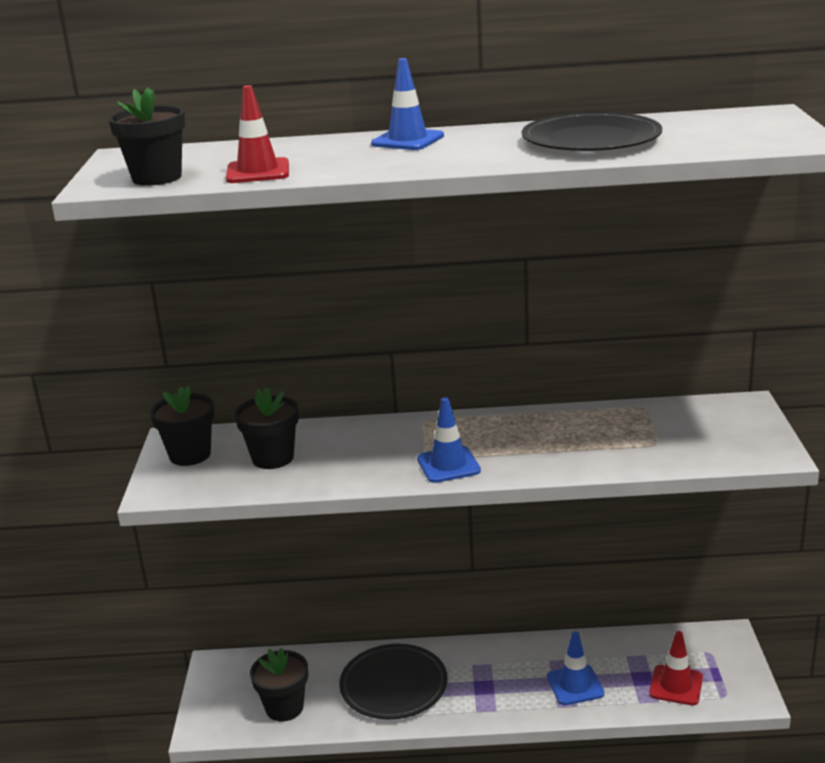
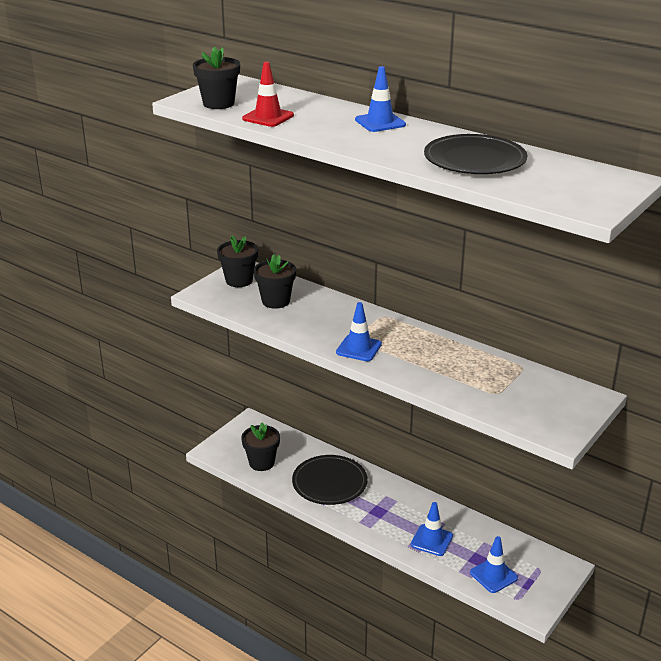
camera: 35 degrees right, 5 degrees up
(676, 685) = (493, 575): red traffic cone -> blue traffic cone

